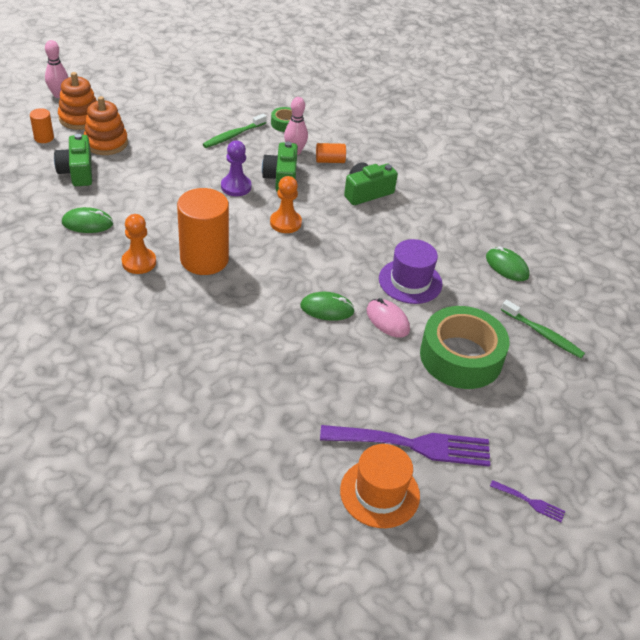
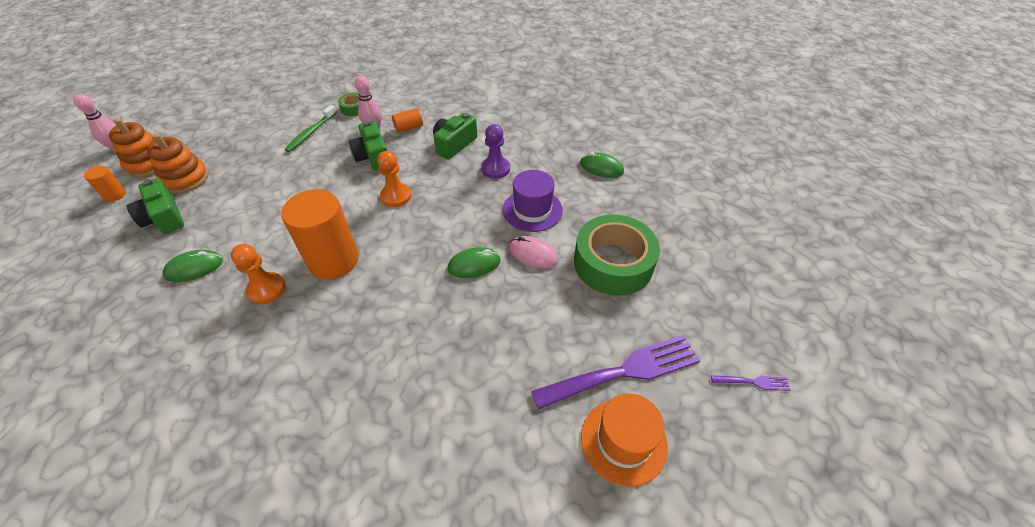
camera: 20 degrees left, 5 degrees up
(236, 187) = (334, 178): purple pawn -> purple pawn (495, 169)
(543, 334) = (664, 215): green toothbrush -> none

